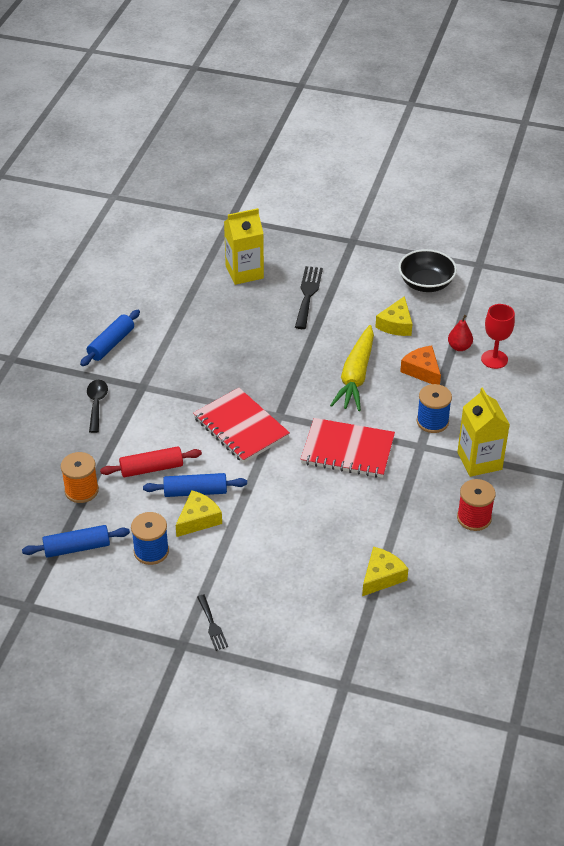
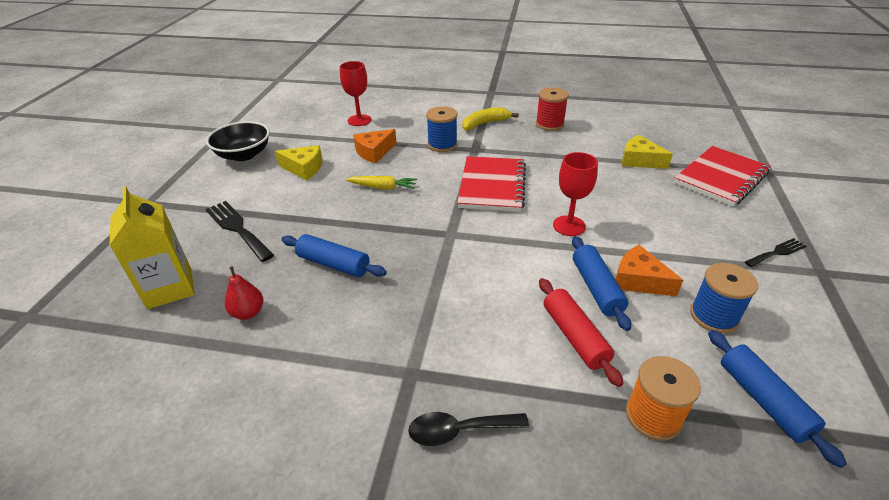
camera: 95 degrees left, 5 degrees down
(111, 344) = (306, 435): blue rolling pin -> blue rolling pin (333, 264)
(198, 519) = (639, 280): yellow cheese -> orange cheese
(241, 427) = (476, 261): red notebook -> red notebook (721, 178)
(276, 492) = (569, 226): none -> red goblet
(308, 294) = (237, 228): black fork -> black fork turned 45 degrees clockwise
(355, 376) = (383, 187): yellow carrot -> yellow carrot, size x0.54
(459, 347) = (342, 135): red pear -> red pear (248, 313)
(479, 461) = (485, 123): yellow carton -> yellow banana

